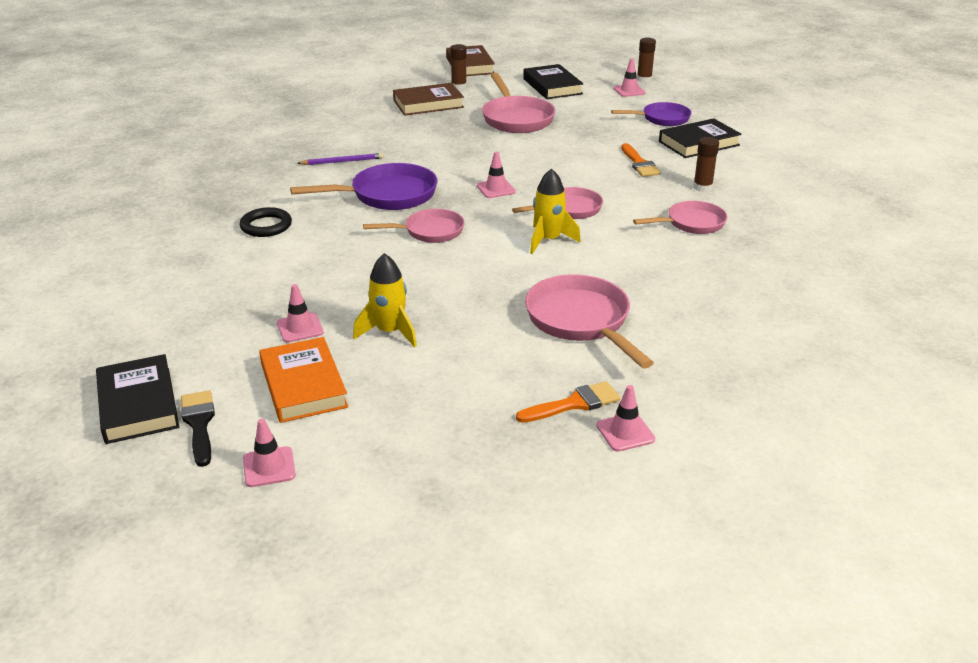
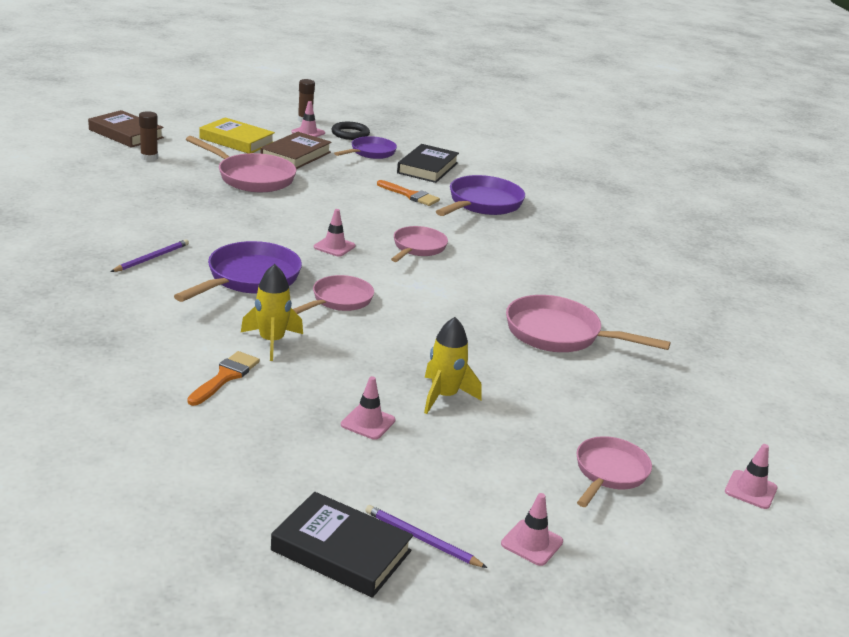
camera: 45 degrees left, 5 degrees down
(199, 424) = (421, 539): black brush -> purple pencil
(266, 226) = (179, 343): black ring -> black ring (350, 134)
(303, 385) = (450, 468): orange book -> none
(428, 104) = (146, 181): brown book -> brown book (296, 155)
(548, 240) = (442, 278): yellow rocket -> yellow rocket (271, 341)
(552, 86) = (237, 140): black book -> yellow book
(574, 404) = (645, 396): orange brush -> orange brush (225, 377)
(625, 432) = (701, 402): pink traffic cone -> pink traffic cone (750, 490)
(692, 223) = (516, 234): pink pan -> pink pan (609, 473)
(702, 187) = (482, 204): brown glue stick -> purple pan

